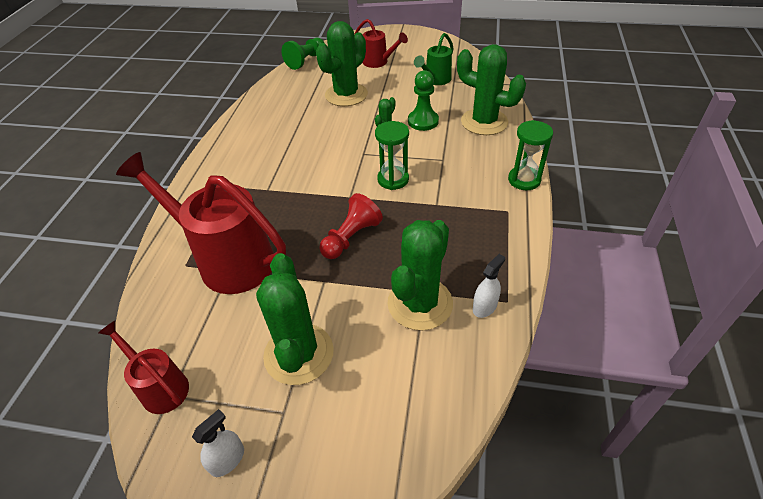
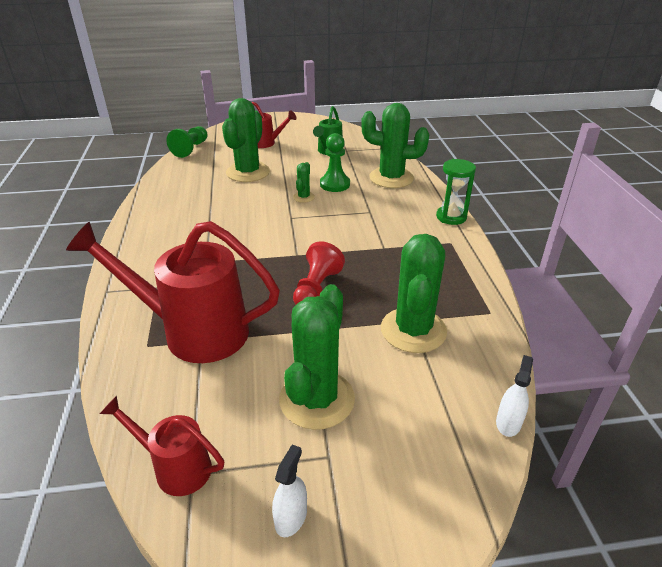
camera: 20 degrees left, 10 degrees down
(299, 354) = (317, 399): green cactus -> green cactus turned 45 degrees clockwise
(393, 179) = (331, 234): green hourglass -> none
(484, 307) = (473, 321): white spray bottle -> white spray bottle (508, 423)

